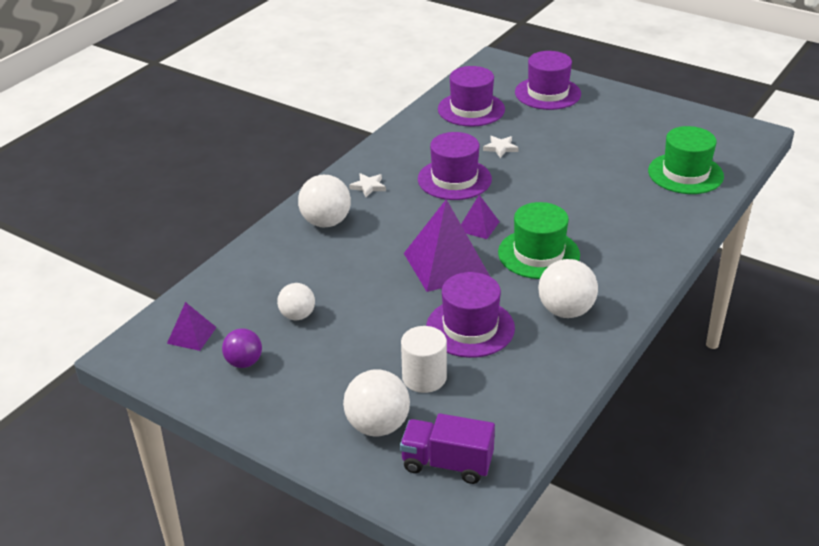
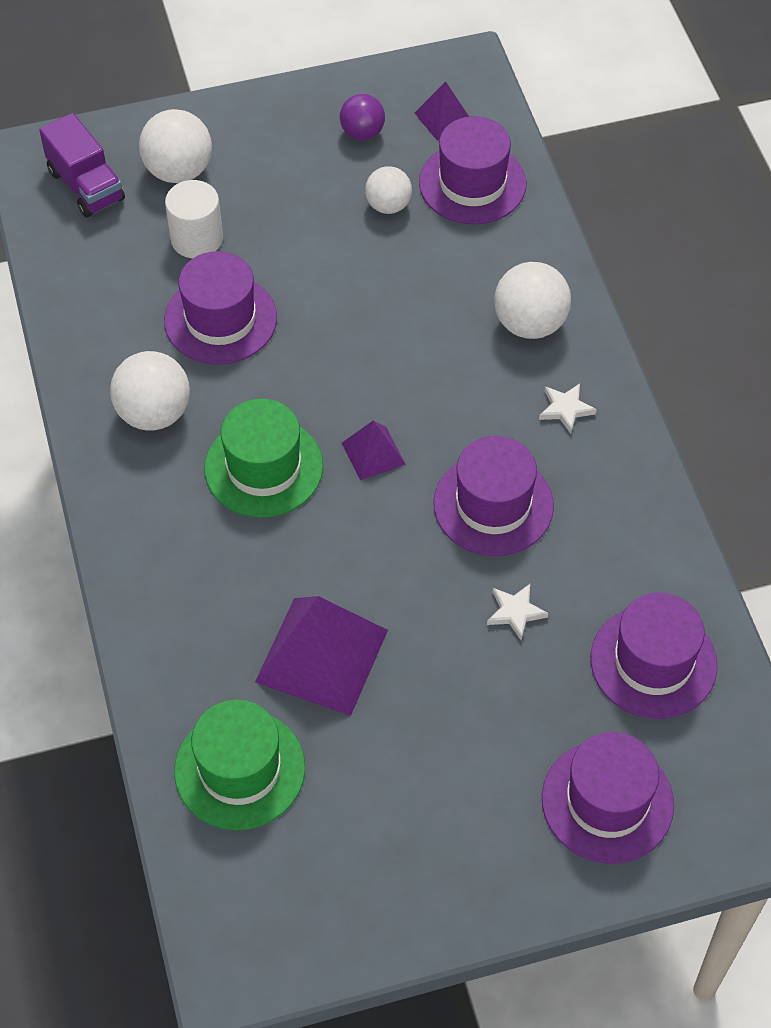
camera: 130 degrees right, 20 degrees up
(240, 294) = (472, 183): none -> purple hat
(446, 264) = (337, 373): purple pyramid -> purple pyramid (321, 656)
(447, 463) = (86, 186): purple truck -> purple truck turned 90 degrees clockwise

